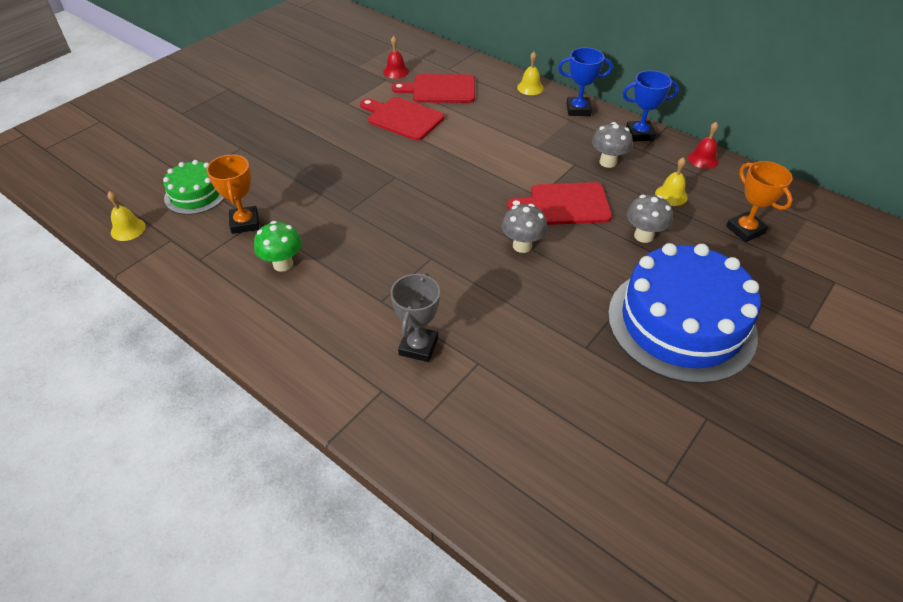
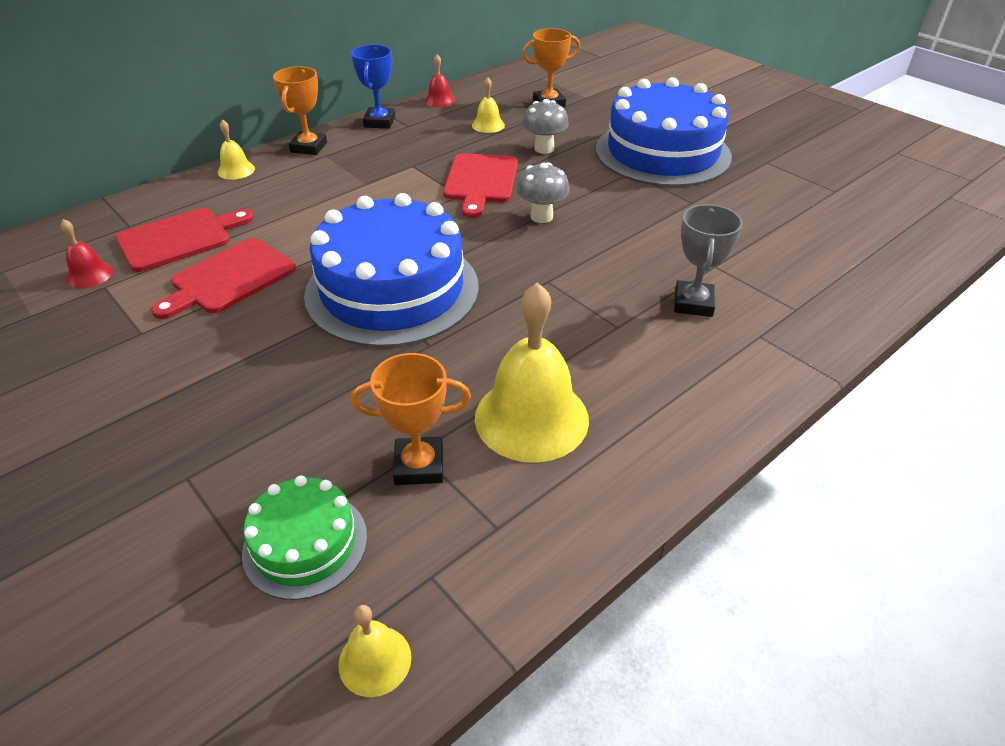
camera: 80 degrees left, 5 degrees down
(283, 264) = (531, 418): green mushroom -> yellow bell
(404, 184) = (392, 290): none -> blue cake
(418, 346) = (693, 303): grey trophy -> grey trophy turned 75 degrees clockwise
(440, 89) = (179, 238): red cutting board -> red cutting board turned 135 degrees counterclockwise
(578, 109) = (309, 147): blue trophy -> orange trophy
(608, 162) = (419, 147): grey mushroom -> none

